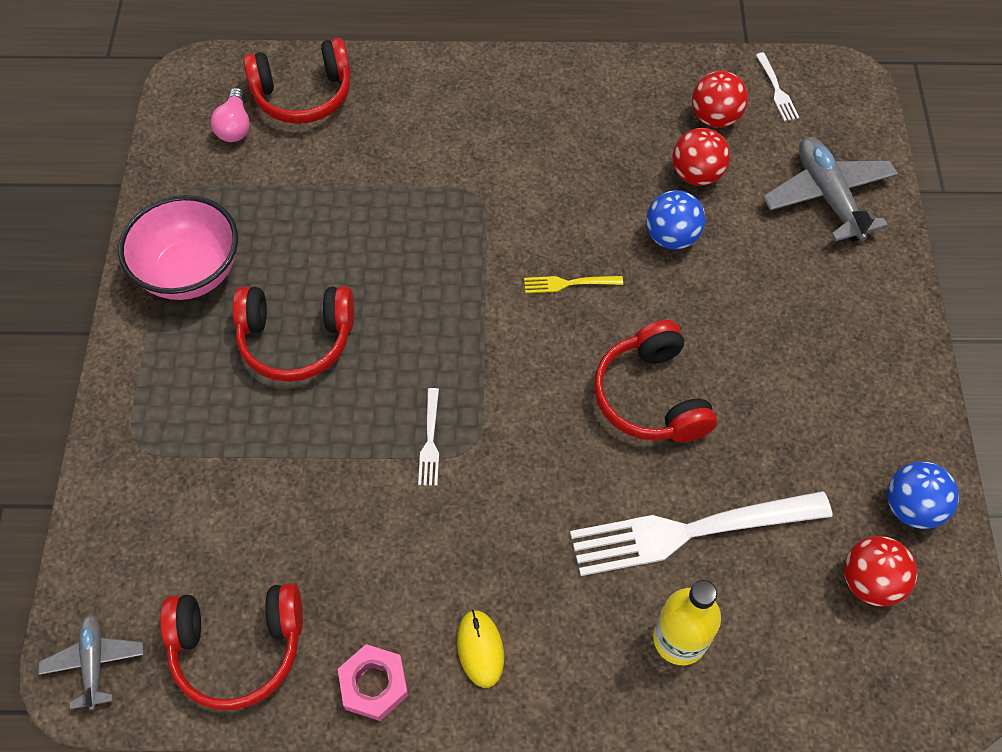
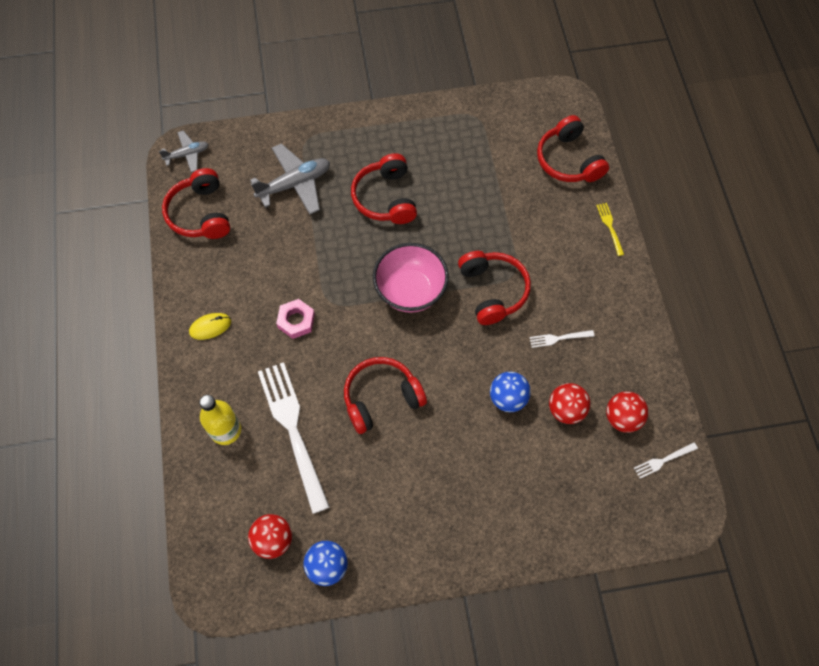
camera: 80 degrees right, 5 degrees up
(191, 272) = (420, 135): pink bowl -> pink bowl (410, 291)
(235, 126) = (532, 130): pink light bulb -> none
(374, 684) = (187, 279): pink nut -> pink nut (296, 321)
(430, 441) = (331, 280): white fork -> white fork (559, 338)
(498, 224) = (493, 291): none -> red headphones
(569, 283) = (456, 339): yellow fork -> yellow fork (610, 227)
(828, 196) = (570, 503): grey plane -> grey plane (295, 184)

